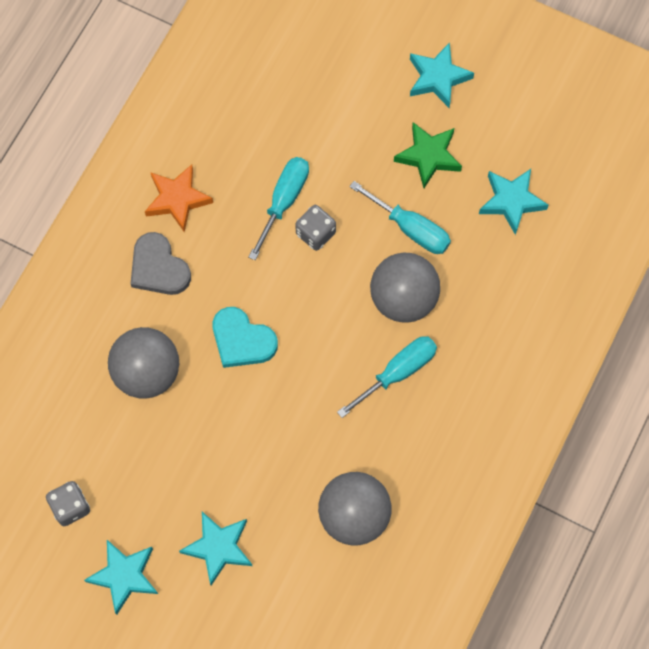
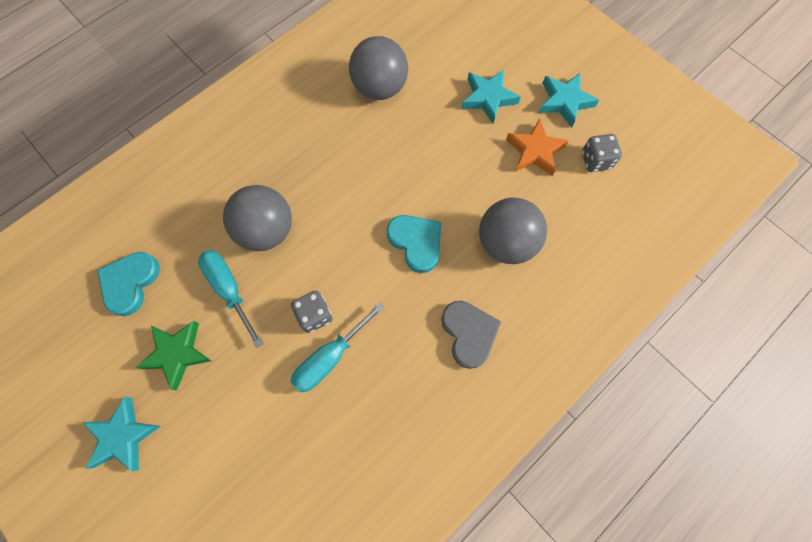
camera: 160 degrees left, 0 degrees up
(177, 199) = (430, 397): orange star -> orange star (534, 151)
(398, 372) = (300, 174): turquoise screwdriver -> none
(511, 201) = (130, 283): turquoise star -> turquoise heart

